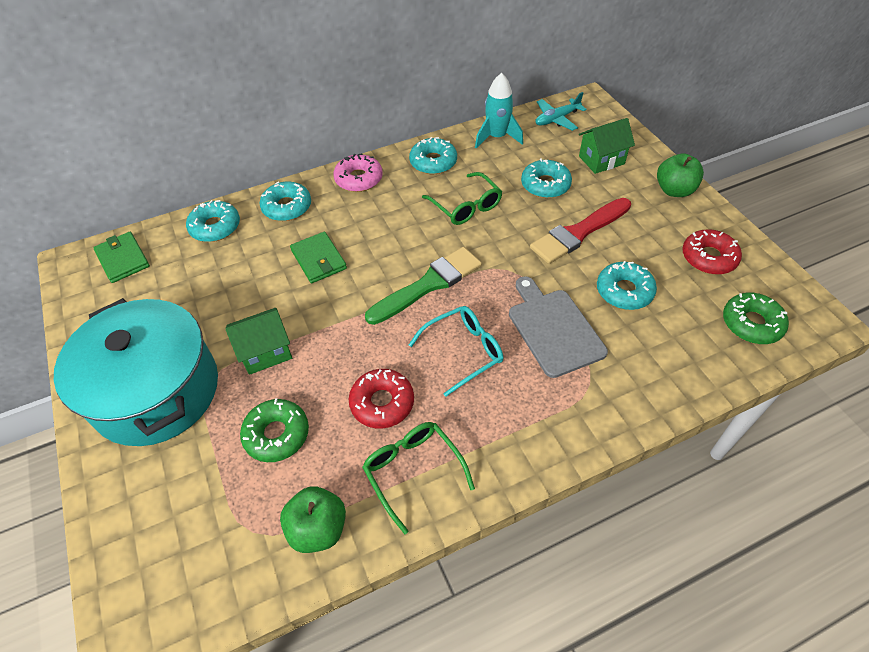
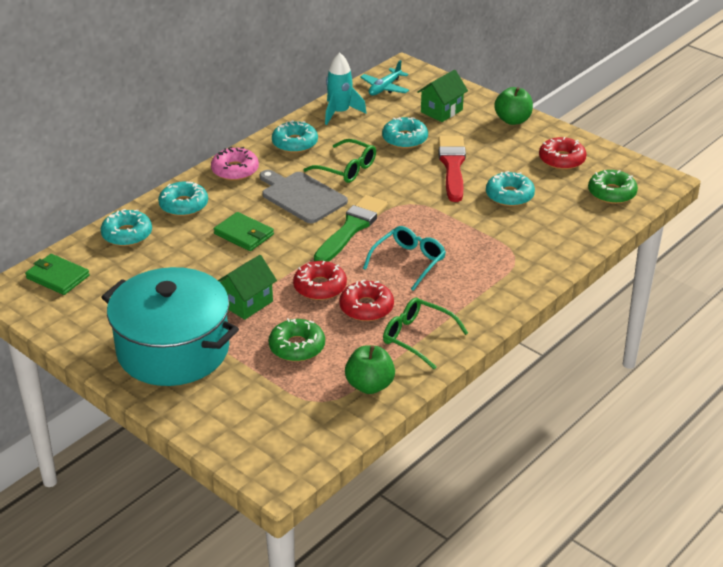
camera: 25 degrees left, 15 degrees down
(351, 355) = (320, 287): none -> red donut
(553, 329) = (469, 231): grey cutting board -> grey cutting board (301, 196)
(578, 233) = (452, 166): red brush -> red brush turned 150 degrees clockwise

